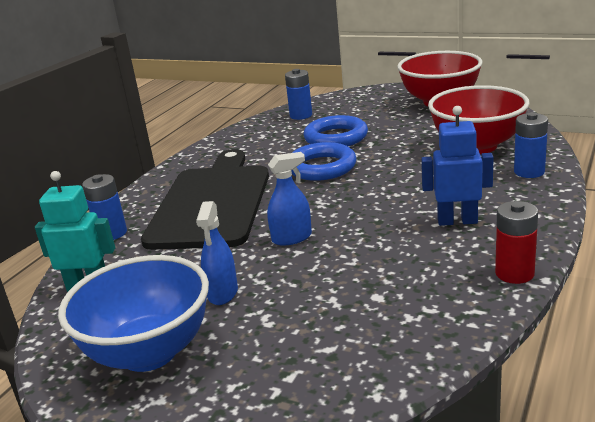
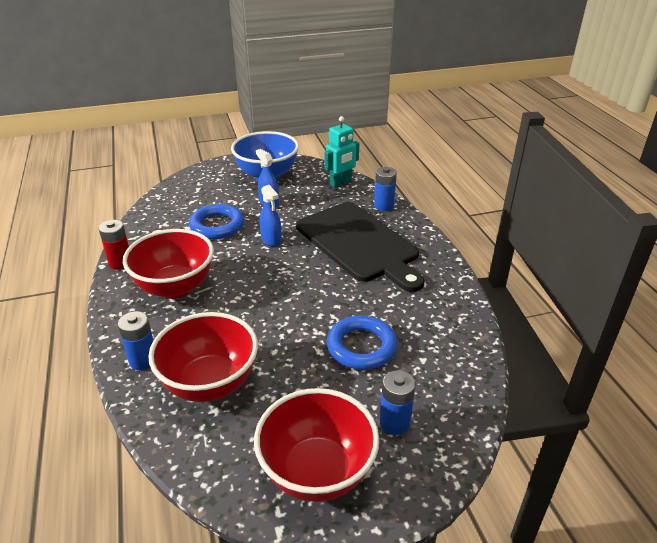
camera: 135 degrees right, 10 degrees up
(292, 238) = (271, 240): blue spray bottle -> blue spray bottle turned 60 degrees counterclockwise
(301, 115) = (448, 372): blue battery -> blue battery (394, 422)
(321, 167) = (325, 303): blue ring -> blue ring (217, 226)
(457, 221) = (175, 287): blue robot -> red bowl

